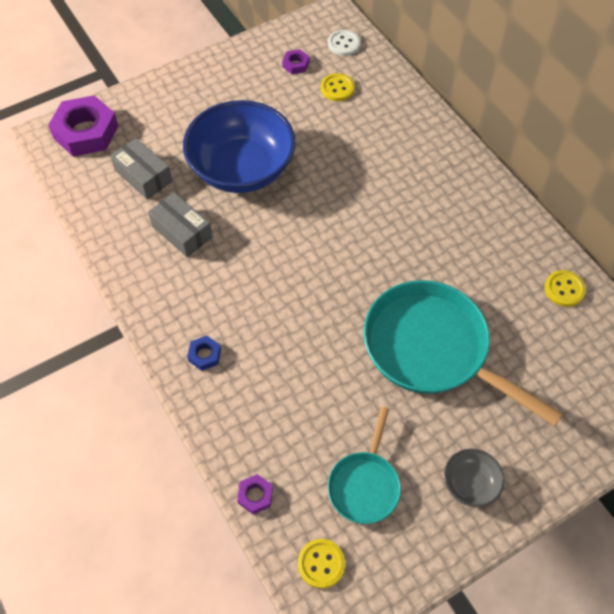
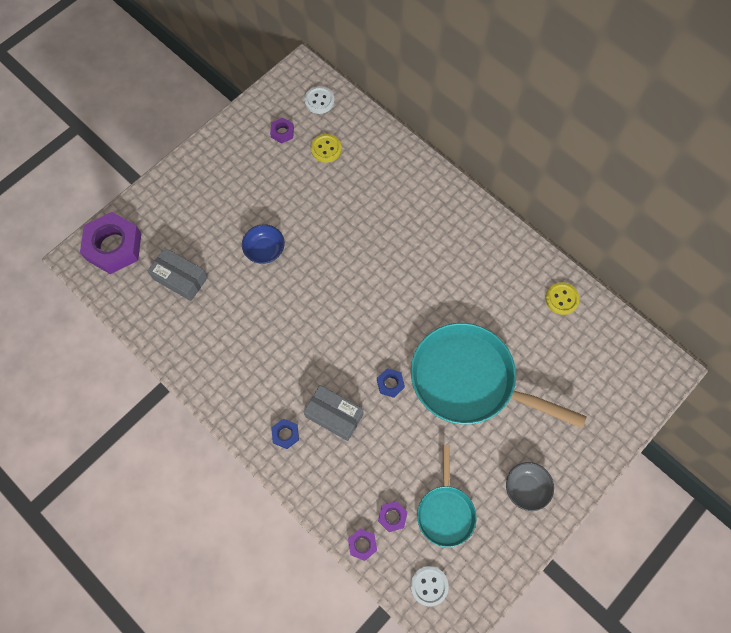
camera: 15 degrees left, 10 degrees up
(182, 231) = (231, 324): grey box -> grey box (334, 415)
(242, 168) = (265, 250): blue bowl -> blue bowl, size x0.44
(300, 474) = (392, 517): none -> purple nut
(321, 564) = (429, 586): yellow button -> white button
(339, 331) = (390, 384): none -> blue nut

